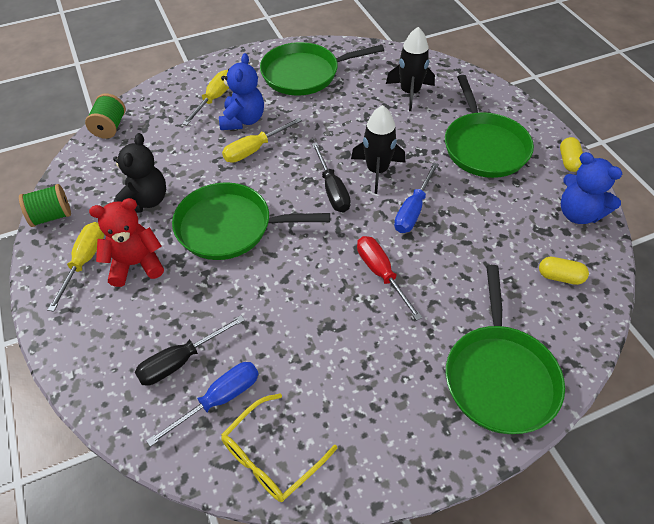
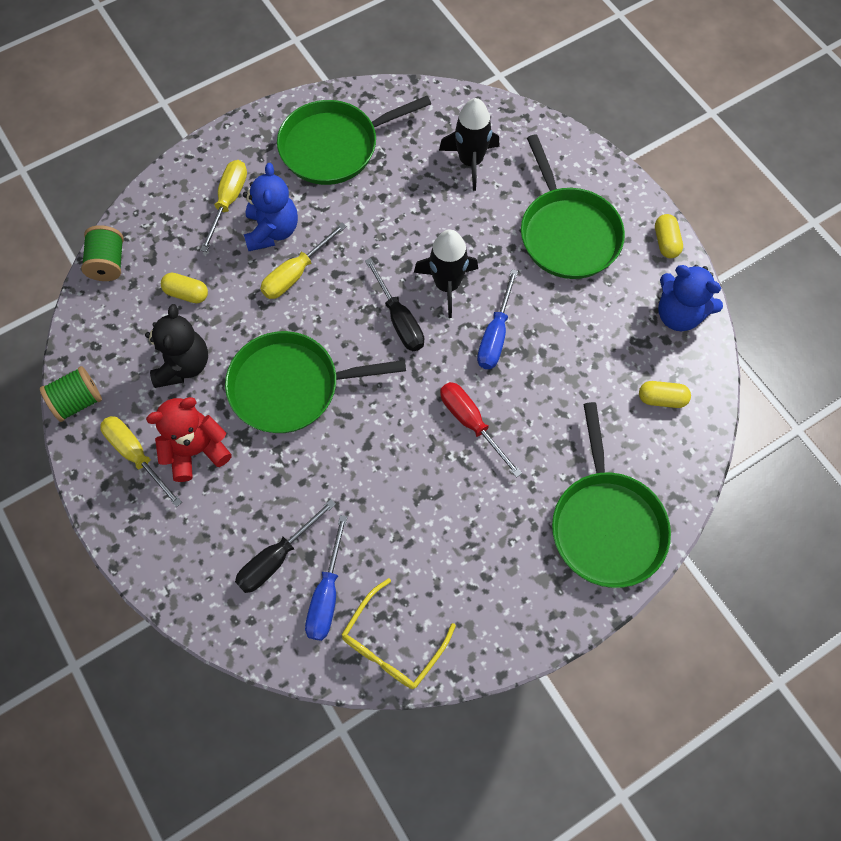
camera: 10 degrees left, 15 degrees up
(84, 261) = (136, 455): yellow screwdriver -> yellow screwdriver turned 45 degrees counterclockwise
(164, 153) = (187, 293): none -> yellow capsule
(219, 400) = (327, 594): blue screwdriver -> blue screwdriver turned 150 degrees clockwise

